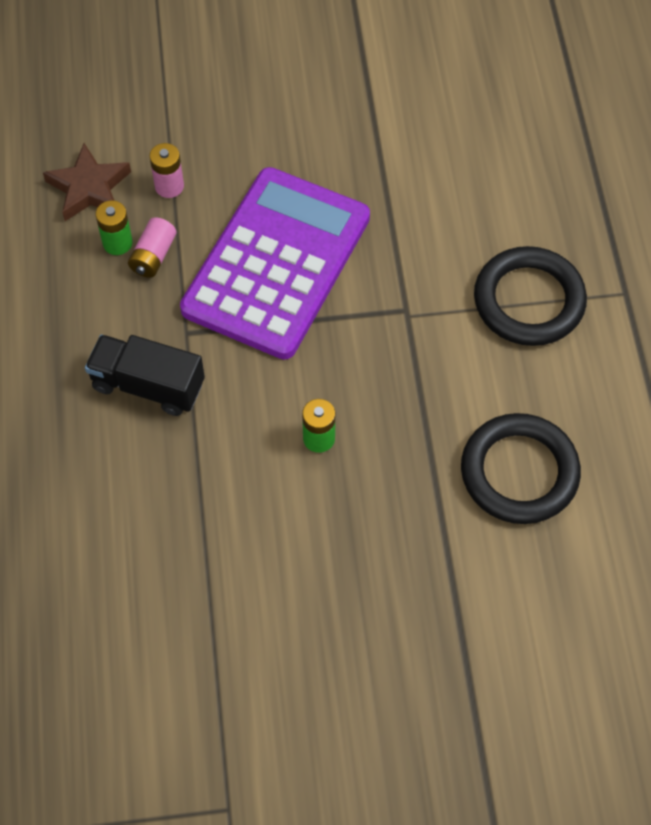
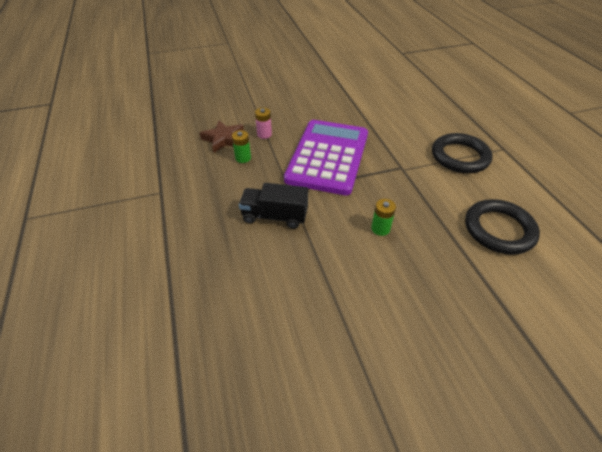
camera: 10 degrees left, 15 degrees down
(153, 256) = (263, 161): pink battery -> none

